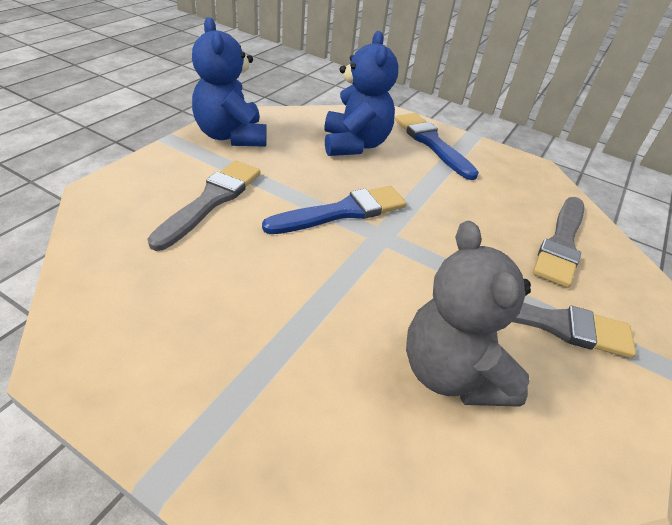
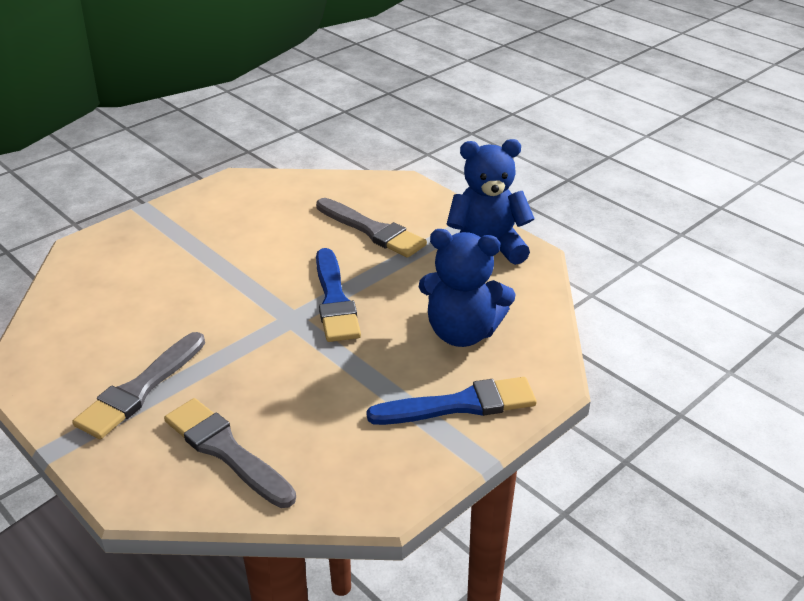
camera: 110 degrees right, 5 degrees down
(452, 373) = (132, 318): grey teddy bear -> none

